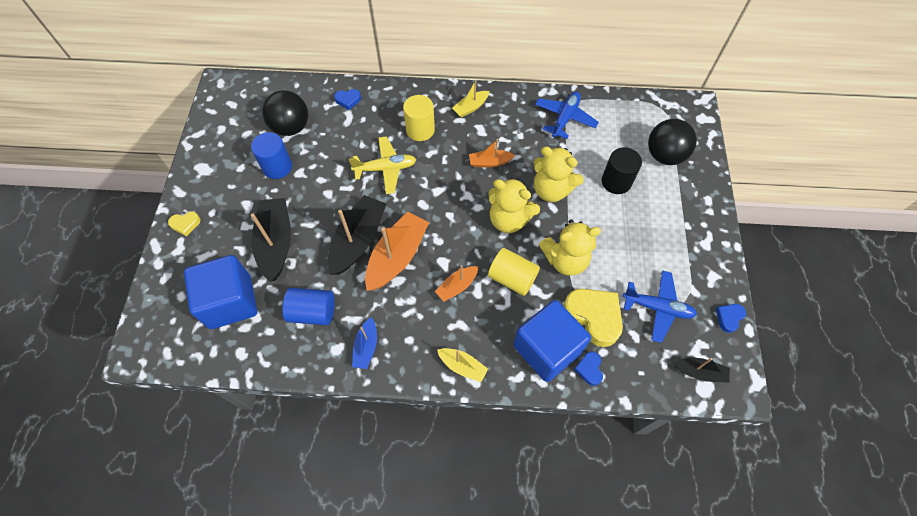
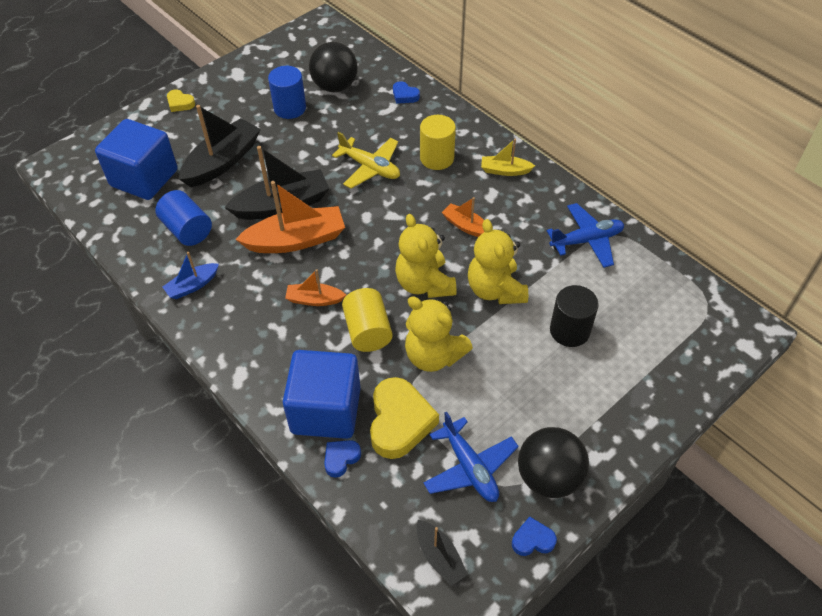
camera: 45 degrees right, 10 degrees down
(462, 366) = (243, 362): yellow boat -> none
(664, 155) = (654, 346): black ball -> black ball (548, 477)

